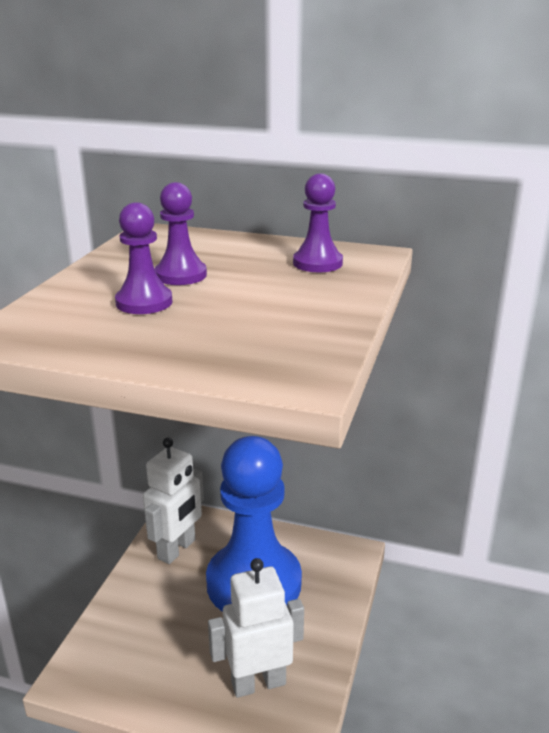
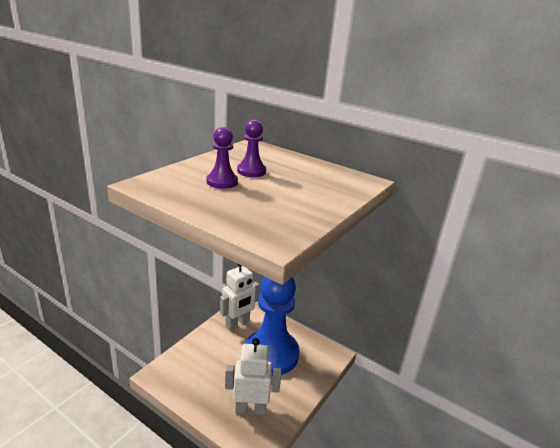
camera: 15 degrees right, 0 degrees up
(317, 263) = (331, 179): purple pawn -> none

